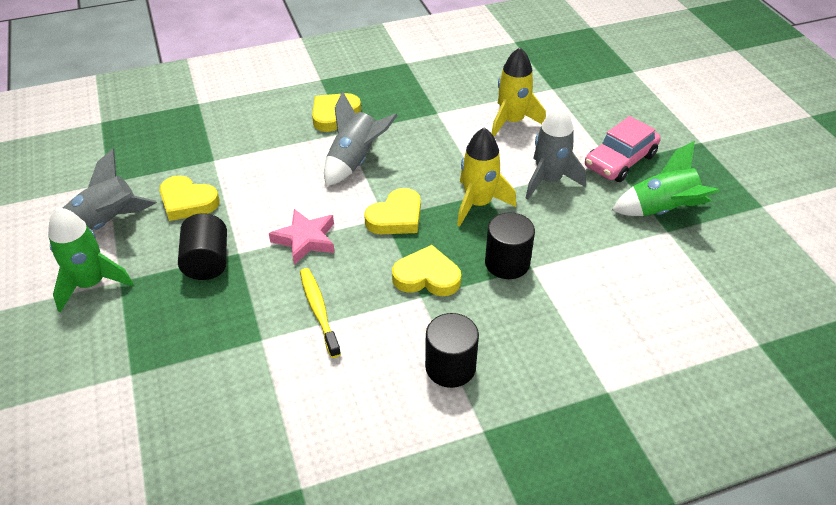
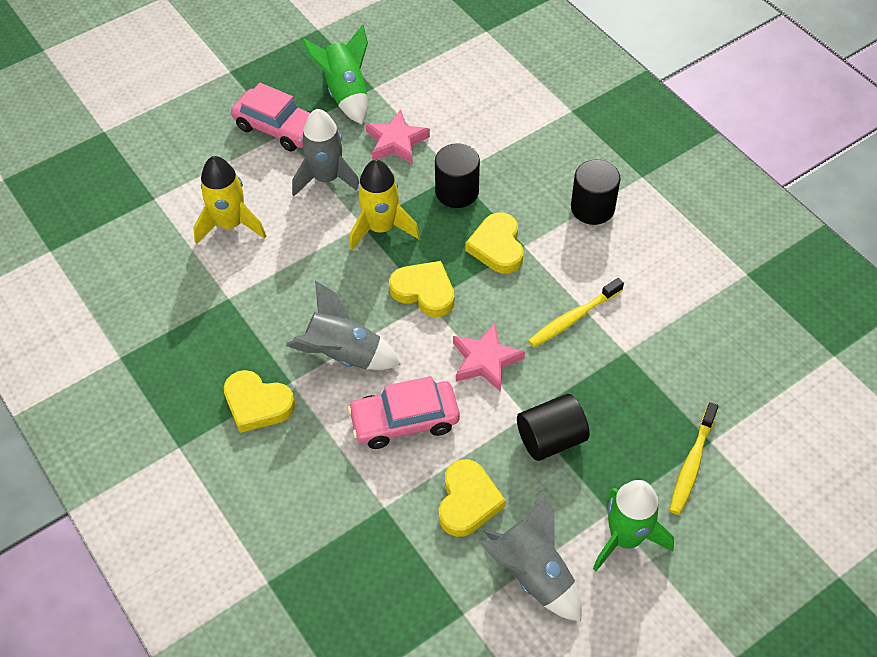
camera: 105 degrees left, 10 degrees up
(120, 351) = (692, 464): none -> yellow toothbrush
(276, 182) = (404, 421): none -> pink car
(586, 233) = (396, 142): none -> pink star

